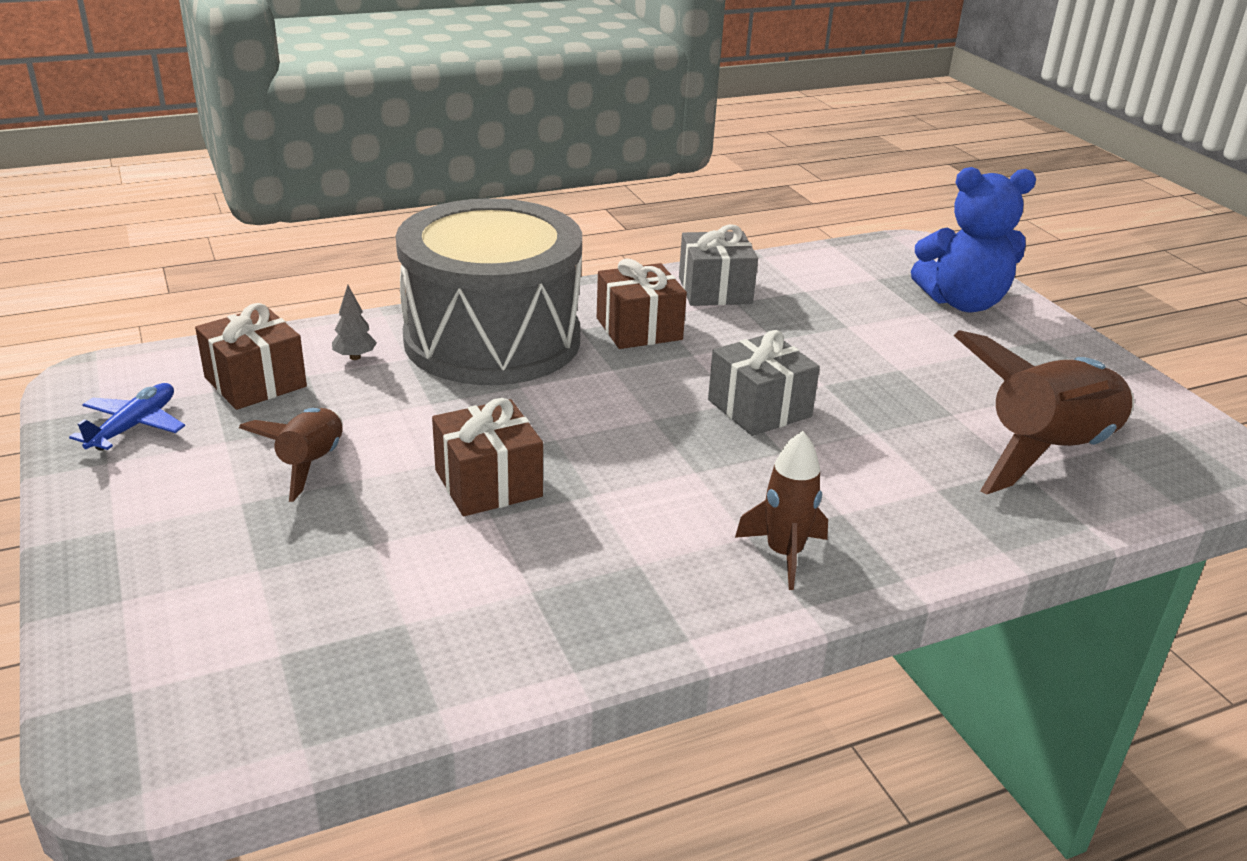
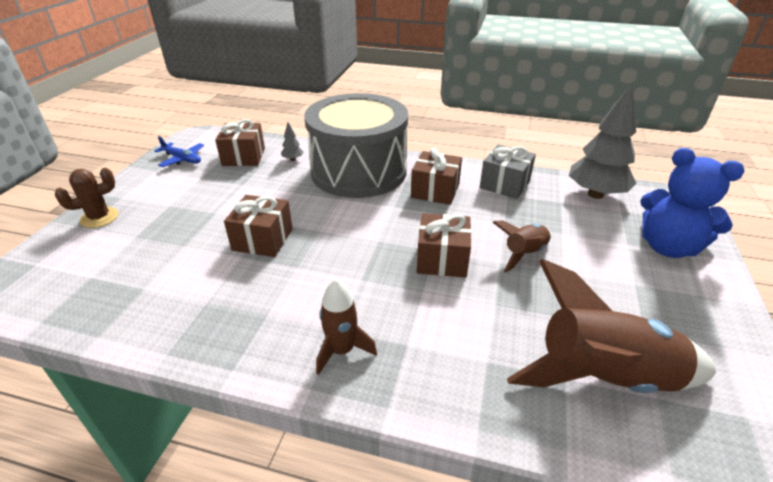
camera: 40 degrees right, 5 degrees up
(130, 574) = (99, 217): none -> brown cactus
(134, 426) = (182, 159): blue plane -> blue plane turned 60 degrees clockwise
(311, 464) = (213, 200): brown rocket -> brown rocket (524, 254)
(759, 408) = (442, 259): grey gift -> brown gift
(830, 268) = (595, 194): none -> grey tree

